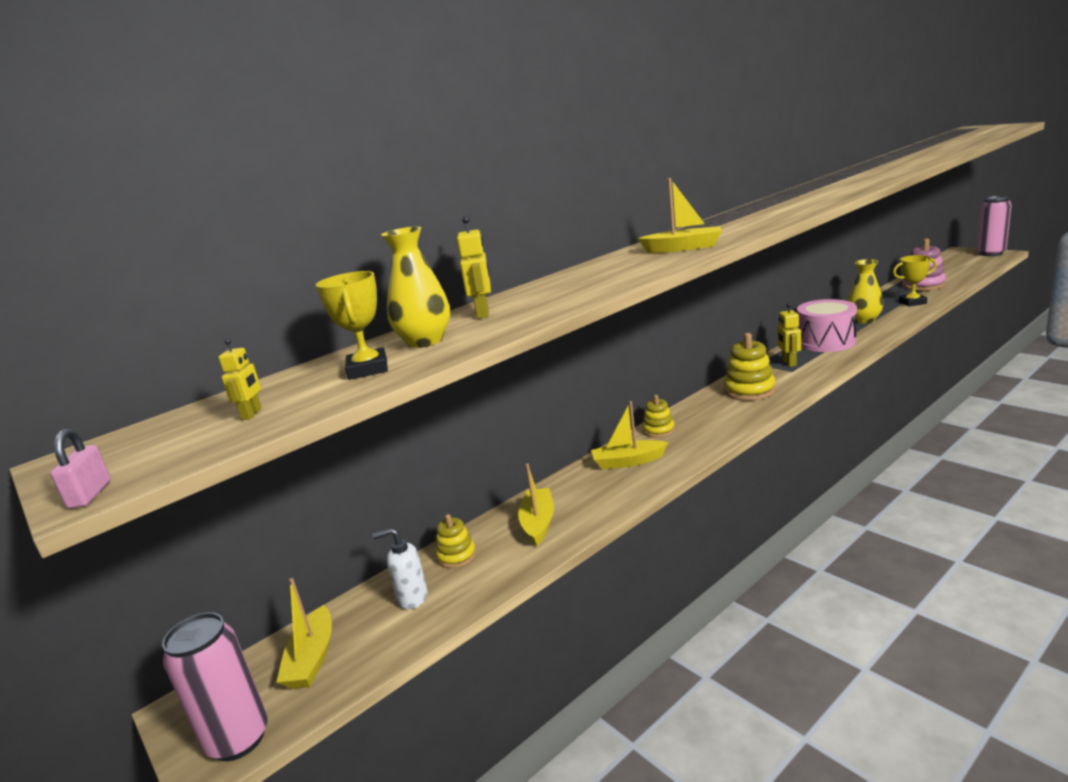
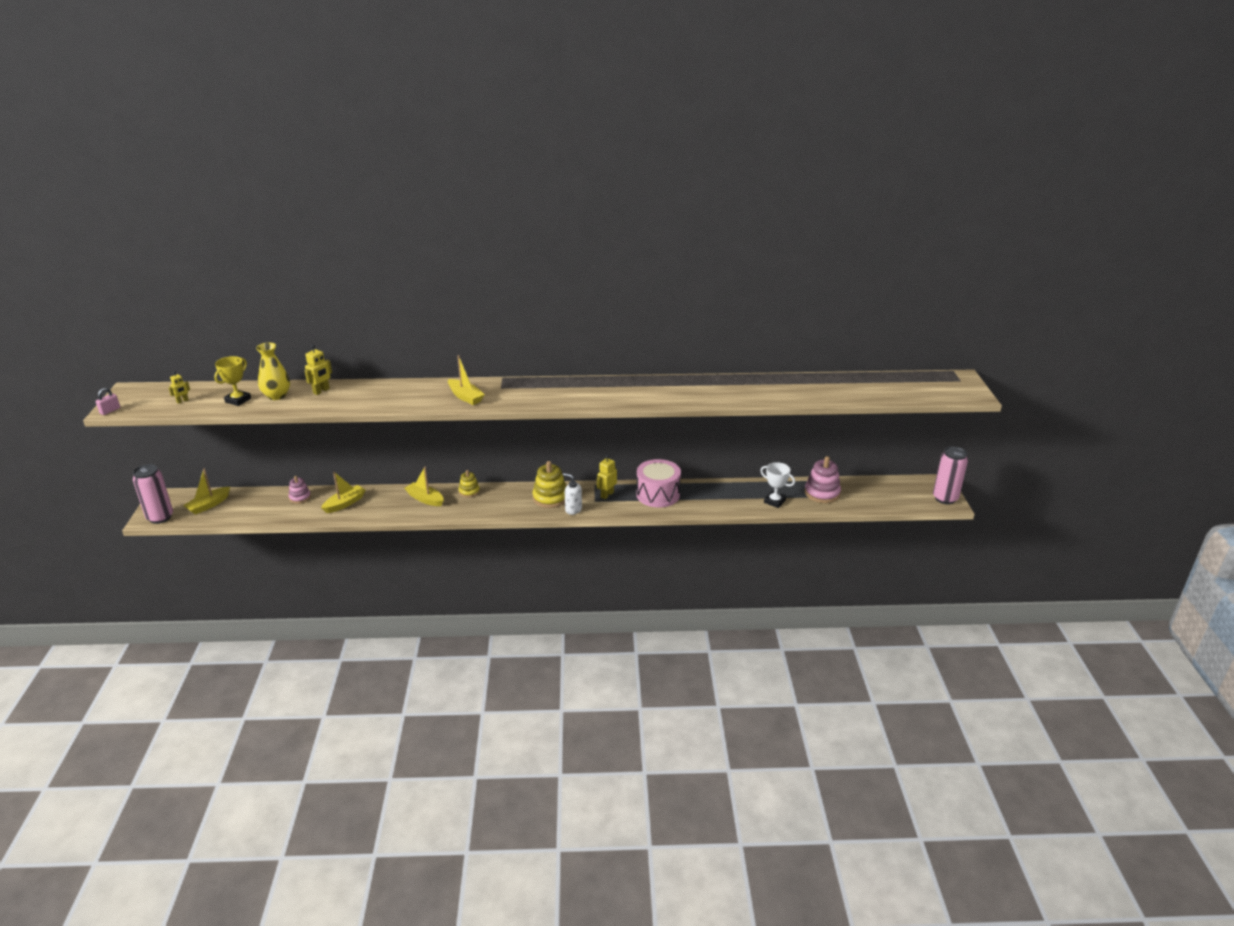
camera: 35 degrees right, 10 degrees up
(412, 598) = (262, 504): white soap dispenser -> white soap dispenser (573, 510)
(456, 556) = (300, 497): yellow stacking toy -> pink stacking toy
(864, 320) = (715, 494): yellow vase -> none
(912, 302) = (774, 501): yellow trophy -> white trophy

